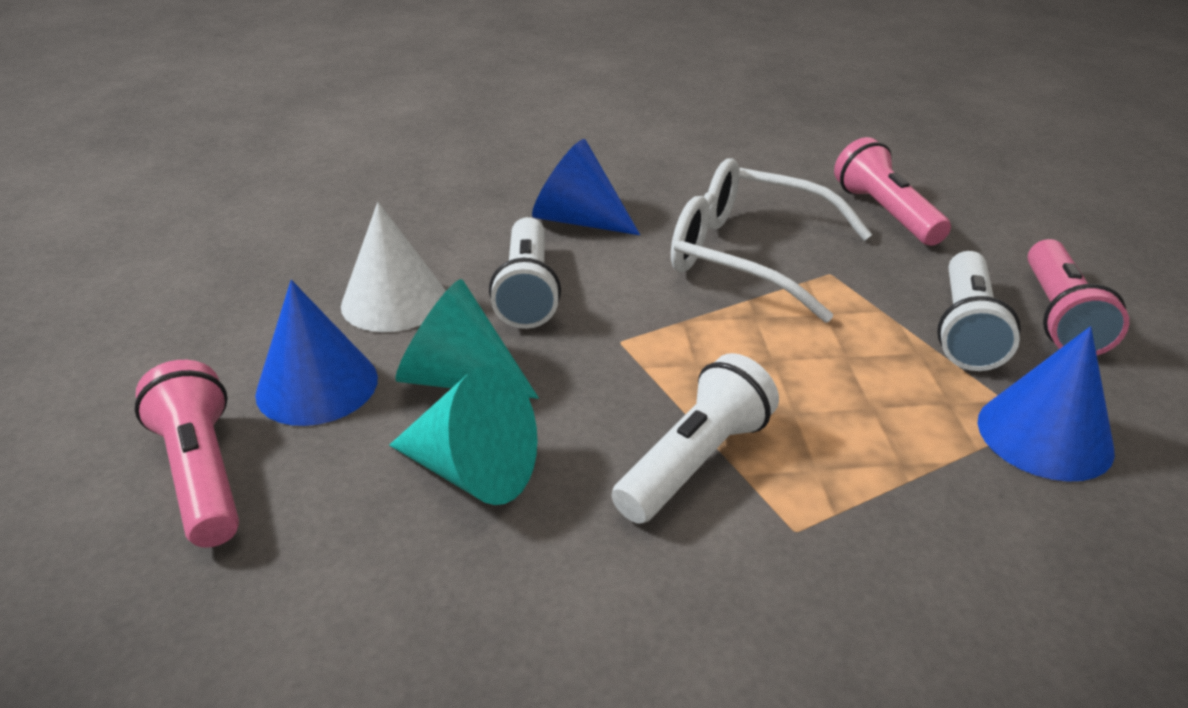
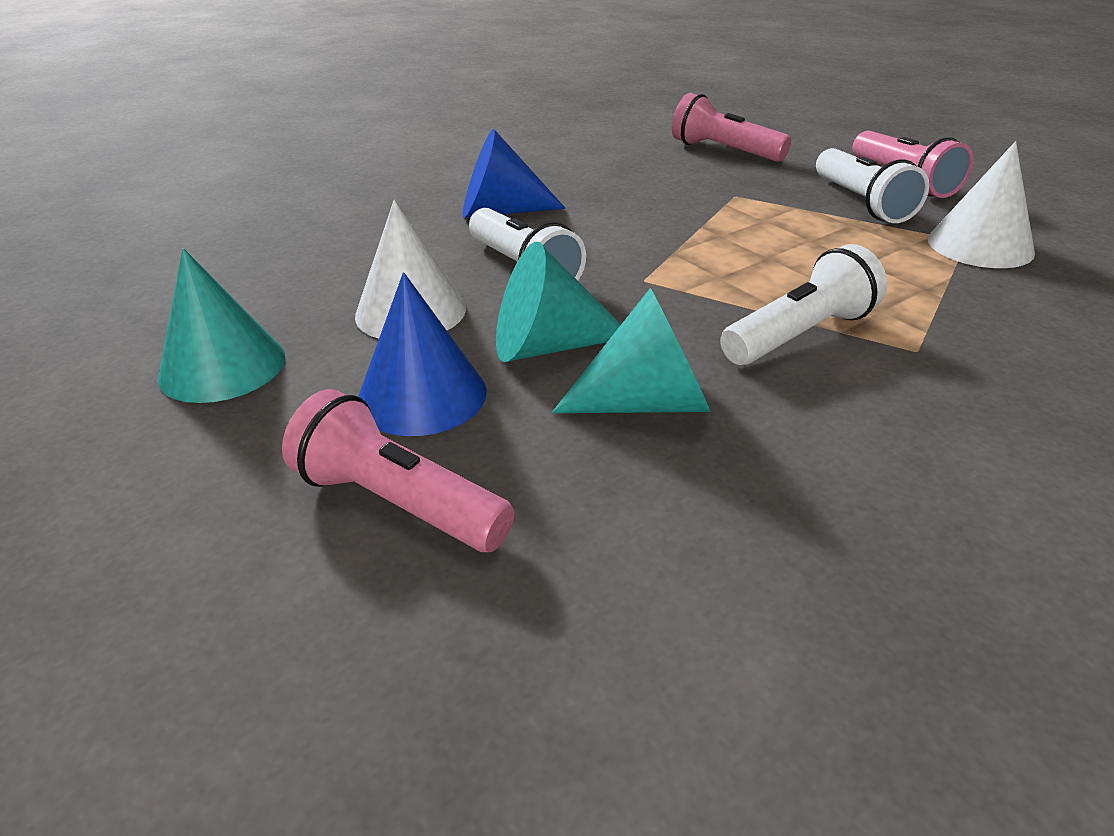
camera: 30 degrees left, 0 degrees up
(219, 301) = (222, 366): none -> turquoise cone
(695, 461) = (800, 334): white flashlight -> white flashlight turned 45 degrees clockwise
(749, 255) = (665, 199): white glasses -> none
(1044, 435) = (980, 245): blue cone -> white cone

